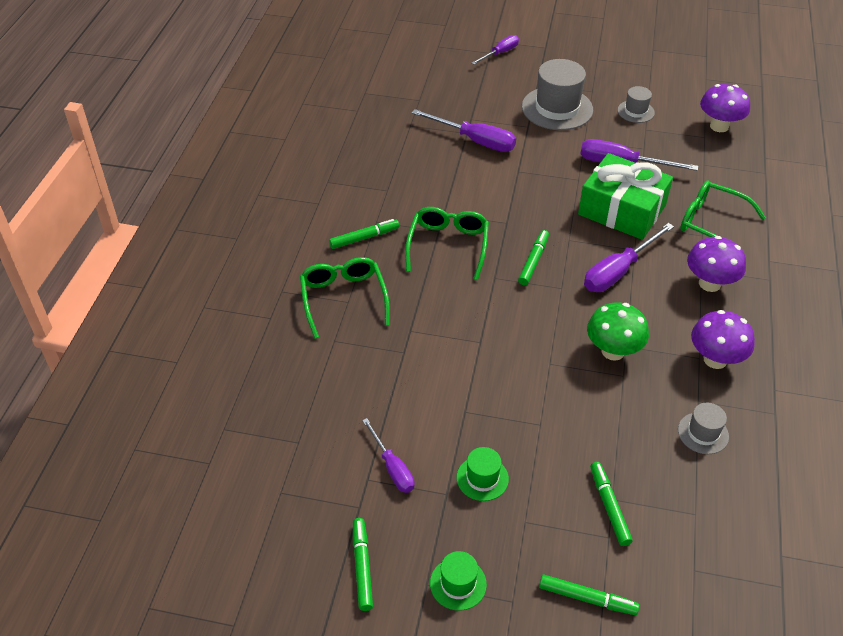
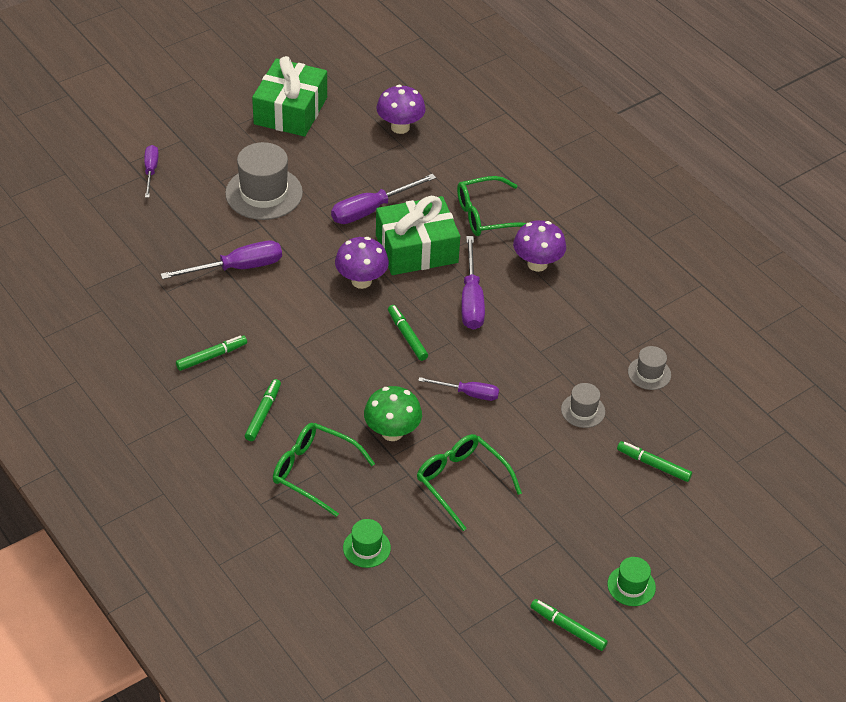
camera: 50 degrees left, 0 degrees up
(392, 467) = (505, 555): purple screwdriver -> purple screwdriver (468, 393)
(448, 246) = (333, 371): green glasses -> green glasses (462, 482)
(482, 478) = (565, 512): green hat -> green hat (366, 548)
(587, 598) = (705, 528): green marker -> green marker (211, 356)
(613, 351) = (537, 361): green mushroom -> green mushroom (392, 432)
(635, 111) = (326, 155): grey hat -> grey hat (583, 410)
(647, 71) = (290, 111): none -> green gift
(715, 359) = (601, 317): purple mushroom -> purple mushroom (361, 281)

